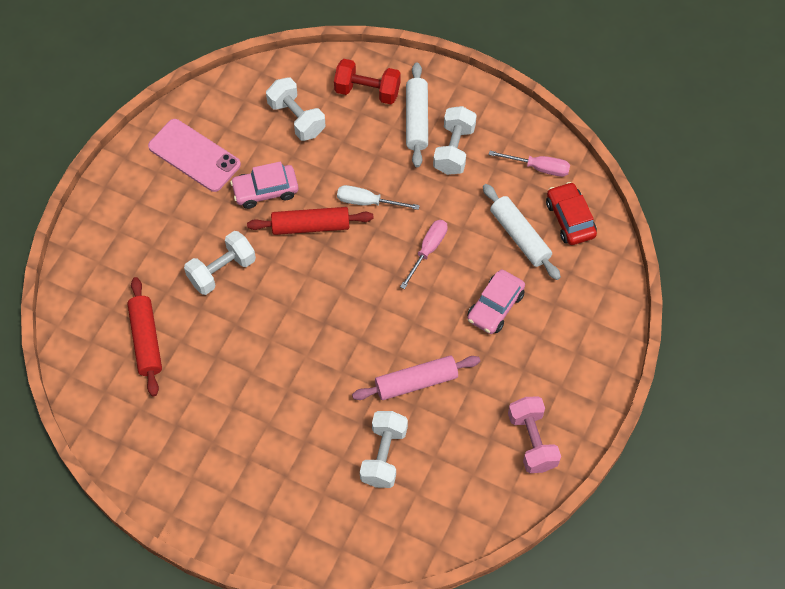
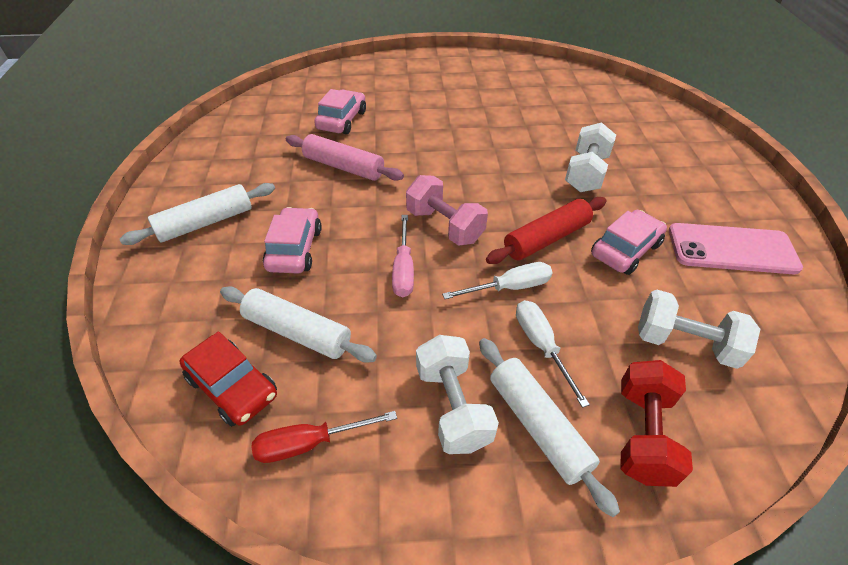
camera: 150 degrees right, 15 degrees down
(146, 340) = (588, 115): red rolling pin -> none
(367, 91) = (643, 434): red dumbbell -> red dumbbell turned 60 degrees counterclockwise
(380, 157) = (541, 346): none -> white screwdriver
(383, 455) = (342, 120): white dumbbell -> pink car
(416, 382) = (344, 167): pink rolling pin -> pink rolling pin turned 75 degrees clockwise
(532, 441) = (211, 167): pink dumbbell -> pink dumbbell (444, 226)
(538, 167) = (310, 443): pink screwdriver -> red screwdriver
(554, 369) = (205, 223): none -> white rolling pin

